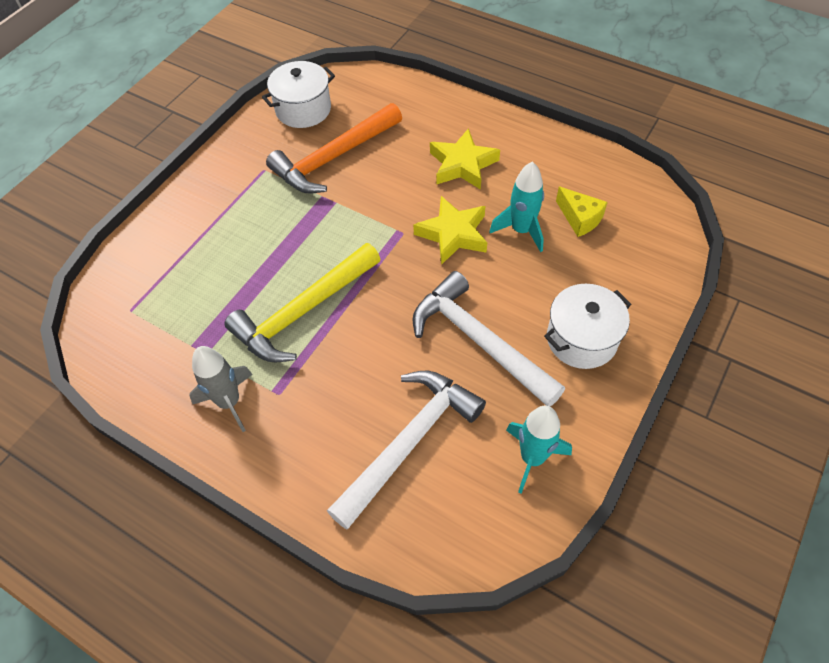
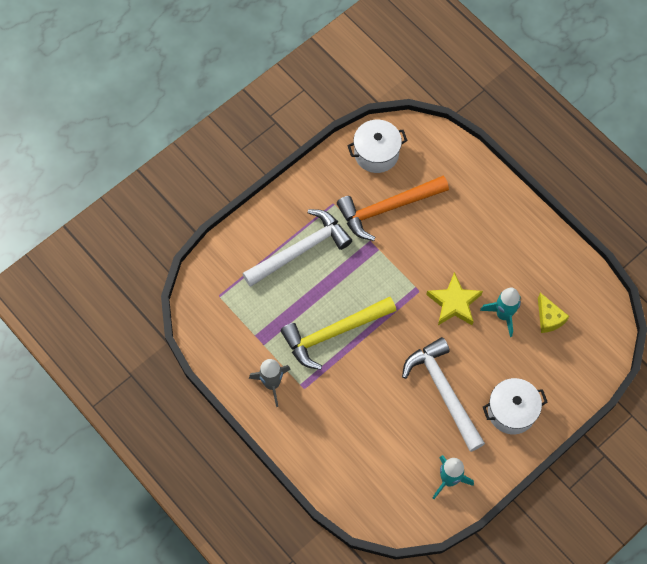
camera: 15 degrees right, 10 degrees up
(409, 442) = (376, 446): white hammer -> white hammer (300, 250)
(462, 165) = (481, 244): yellow star -> none

